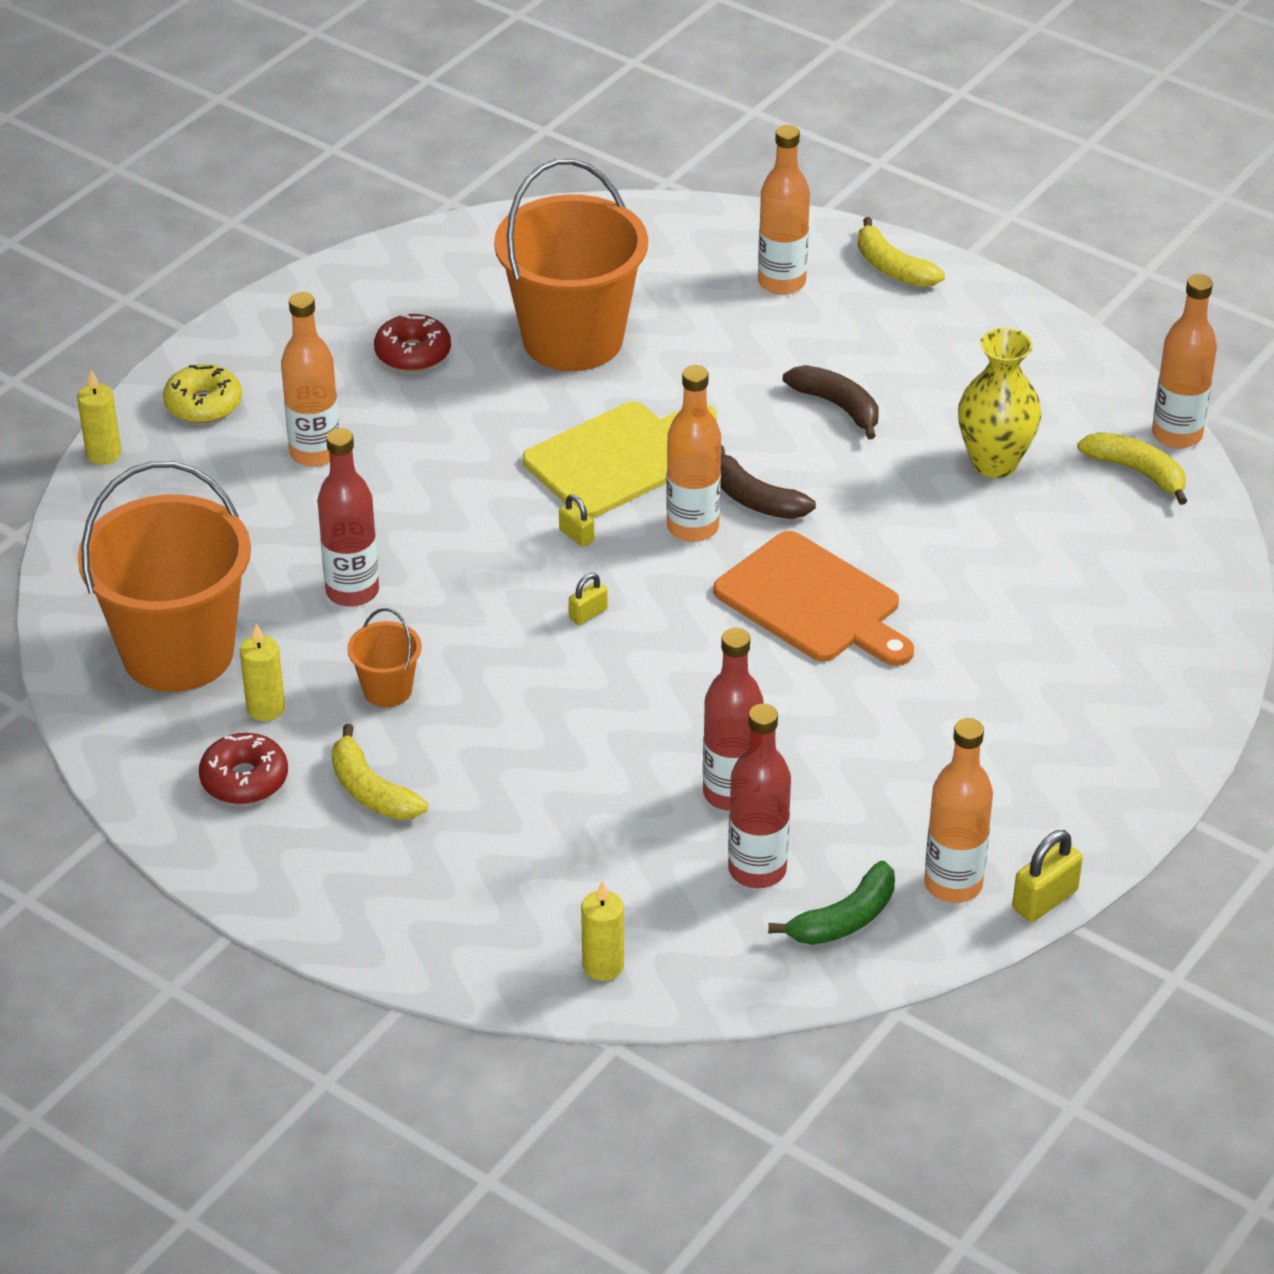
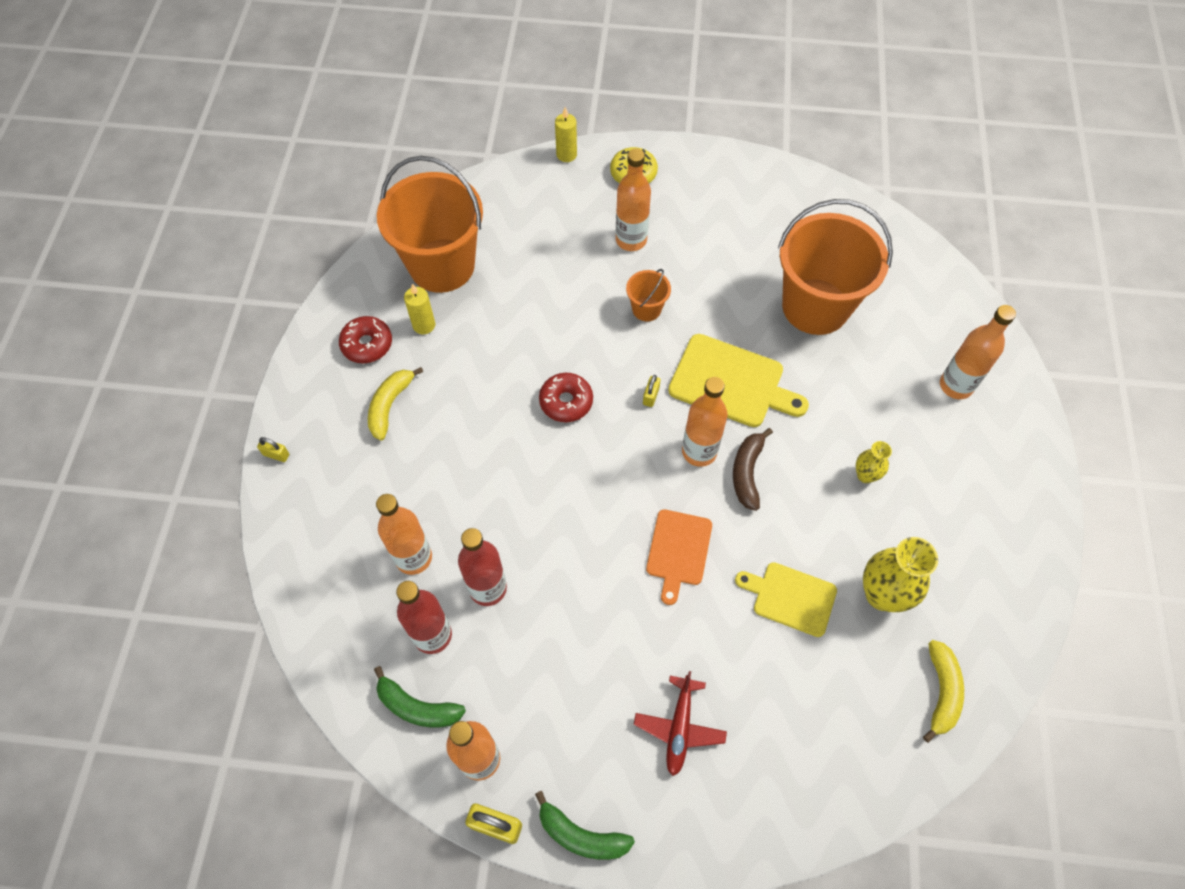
camera: 60 degrees right, 20 degrees up
(352, 591) = (535, 315): red bottle -> none
(387, 690) = (470, 372): orange bucket -> orange bucket (646, 309)
(413, 353) = (743, 239): red donut -> red donut (566, 402)
(588, 614) = (590, 436): yellow padlock -> yellow padlock (276, 454)
(603, 966) = (315, 590): yellow candle -> none
(813, 602) = (678, 551): orange cutting board -> orange cutting board, size x0.66
(837, 406) = (865, 475): brown banana -> yellow vase
(892, 268) = (1022, 440): yellow banana -> none
(944, 536) = (790, 598): none -> yellow cutting board
(1035, 694) = (679, 728): none -> red plane
(1105, 829) = (581, 835): none -> green banana
(1176, 435) = (1000, 701): orange bottle -> orange bottle (413, 557)

